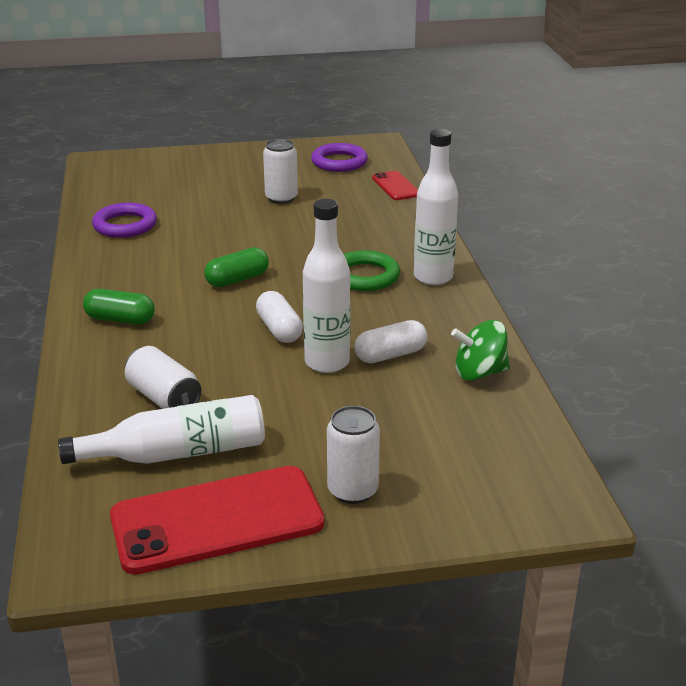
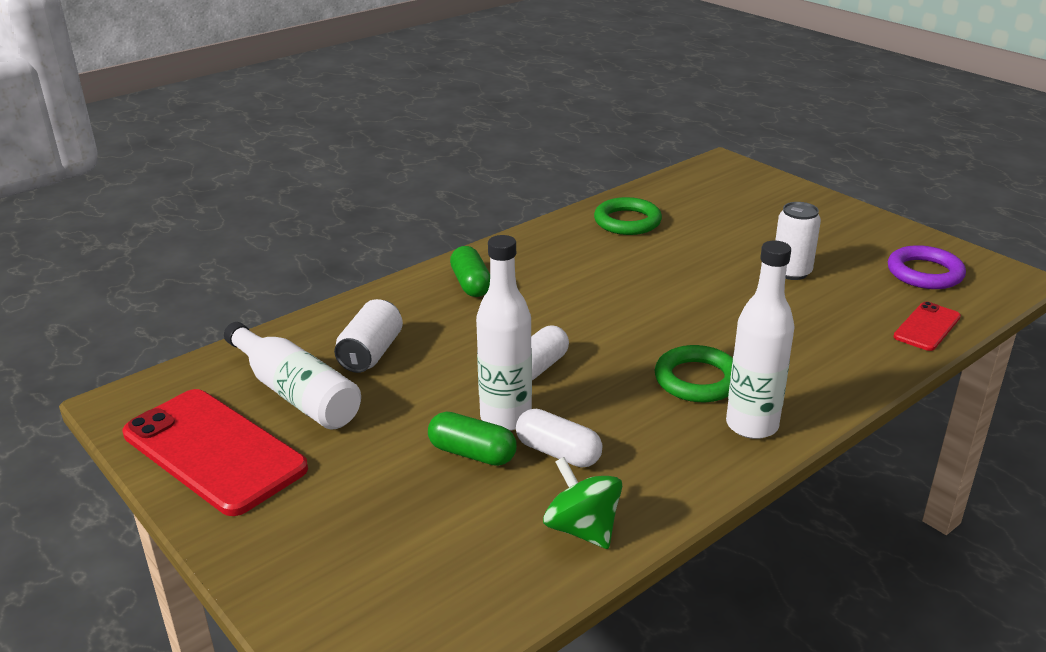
camera: 60 degrees right, 0 degrees up
(125, 225) = (627, 221): purple ring -> green ring
(237, 279) = (601, 311): green capsule -> green capsule (472, 453)
(352, 490) = (302, 513): white can -> none

